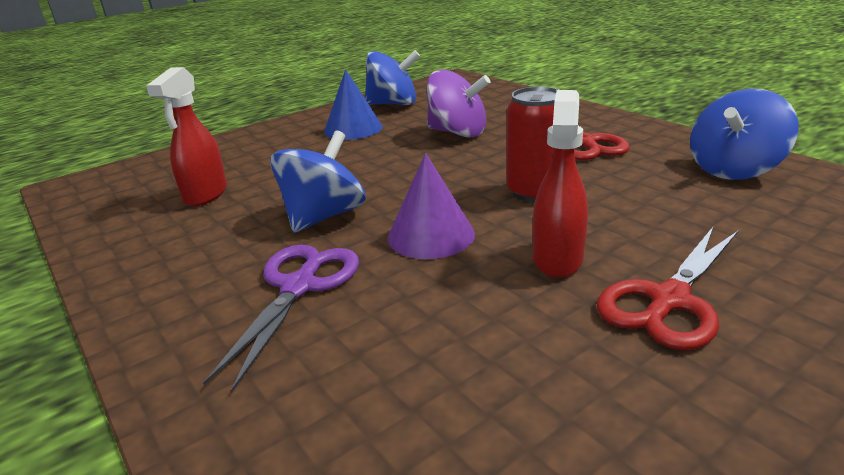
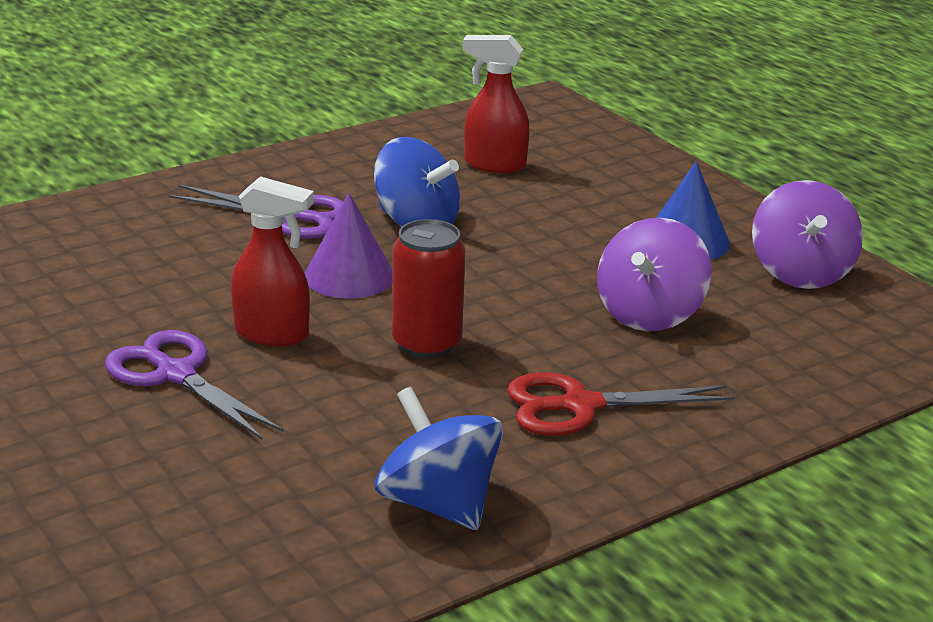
camera: 90 degrees right, 0 degrees up
(393, 104) = (800, 273): blue spinning top -> purple spinning top
(669, 300) = (176, 374): red scissors -> purple scissors

